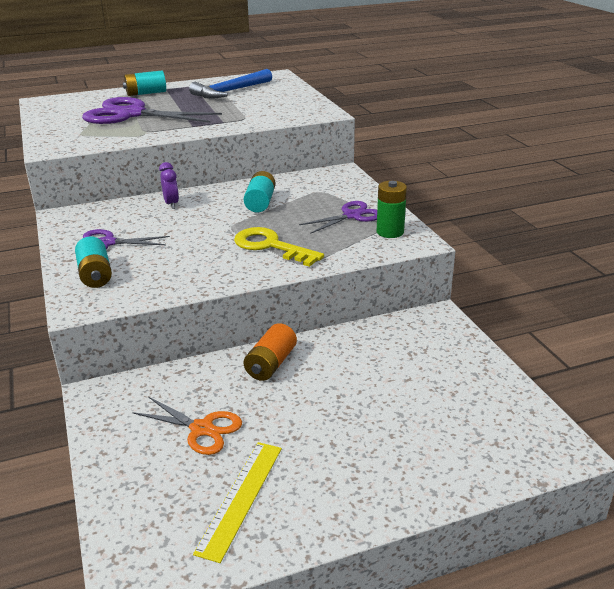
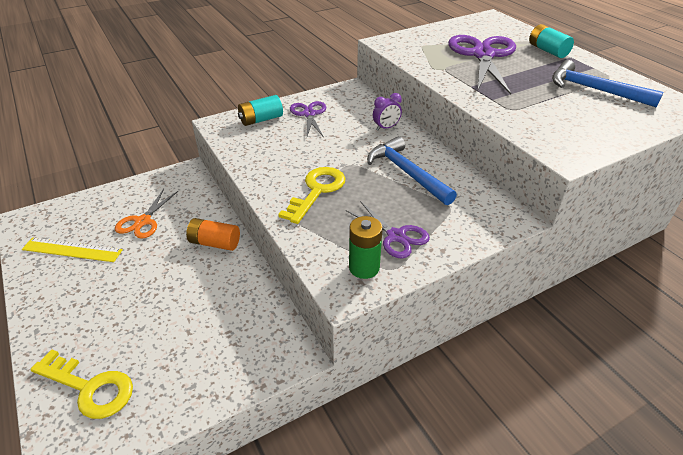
camera: 80 degrees right, 10 degrees up
(260, 202) = (406, 173): turquoise battery -> blue hammer
(481, 444) = (89, 388): none -> yellow key

